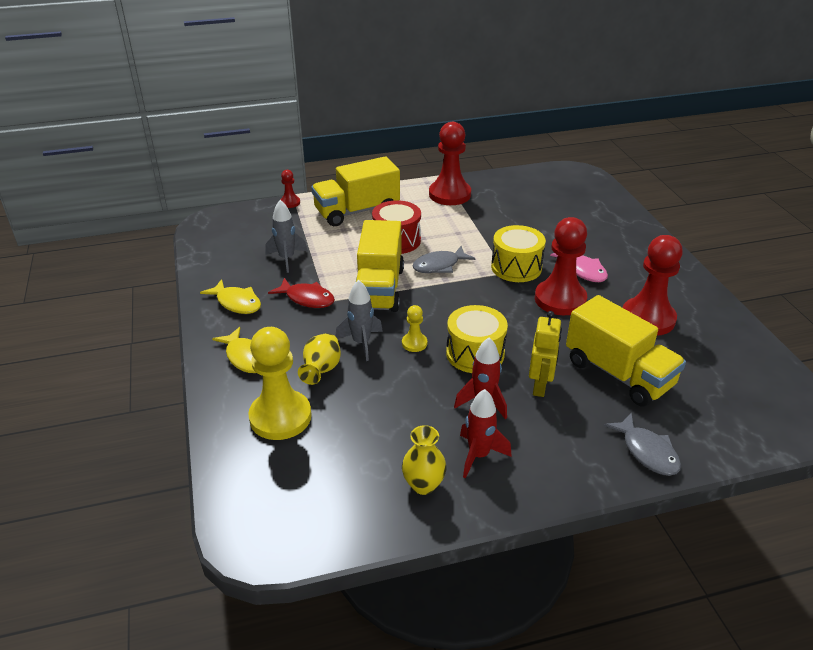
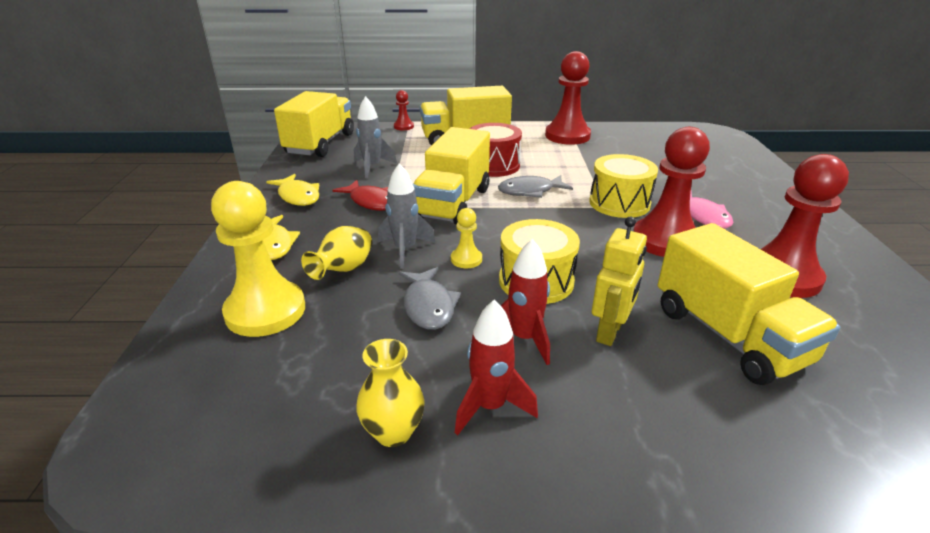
camera: 15 degrees right, 5 degrees down
(219, 237) = (320, 144): none -> yellow truck
(647, 452) = (758, 455): grey fish -> grey fish (428, 306)

